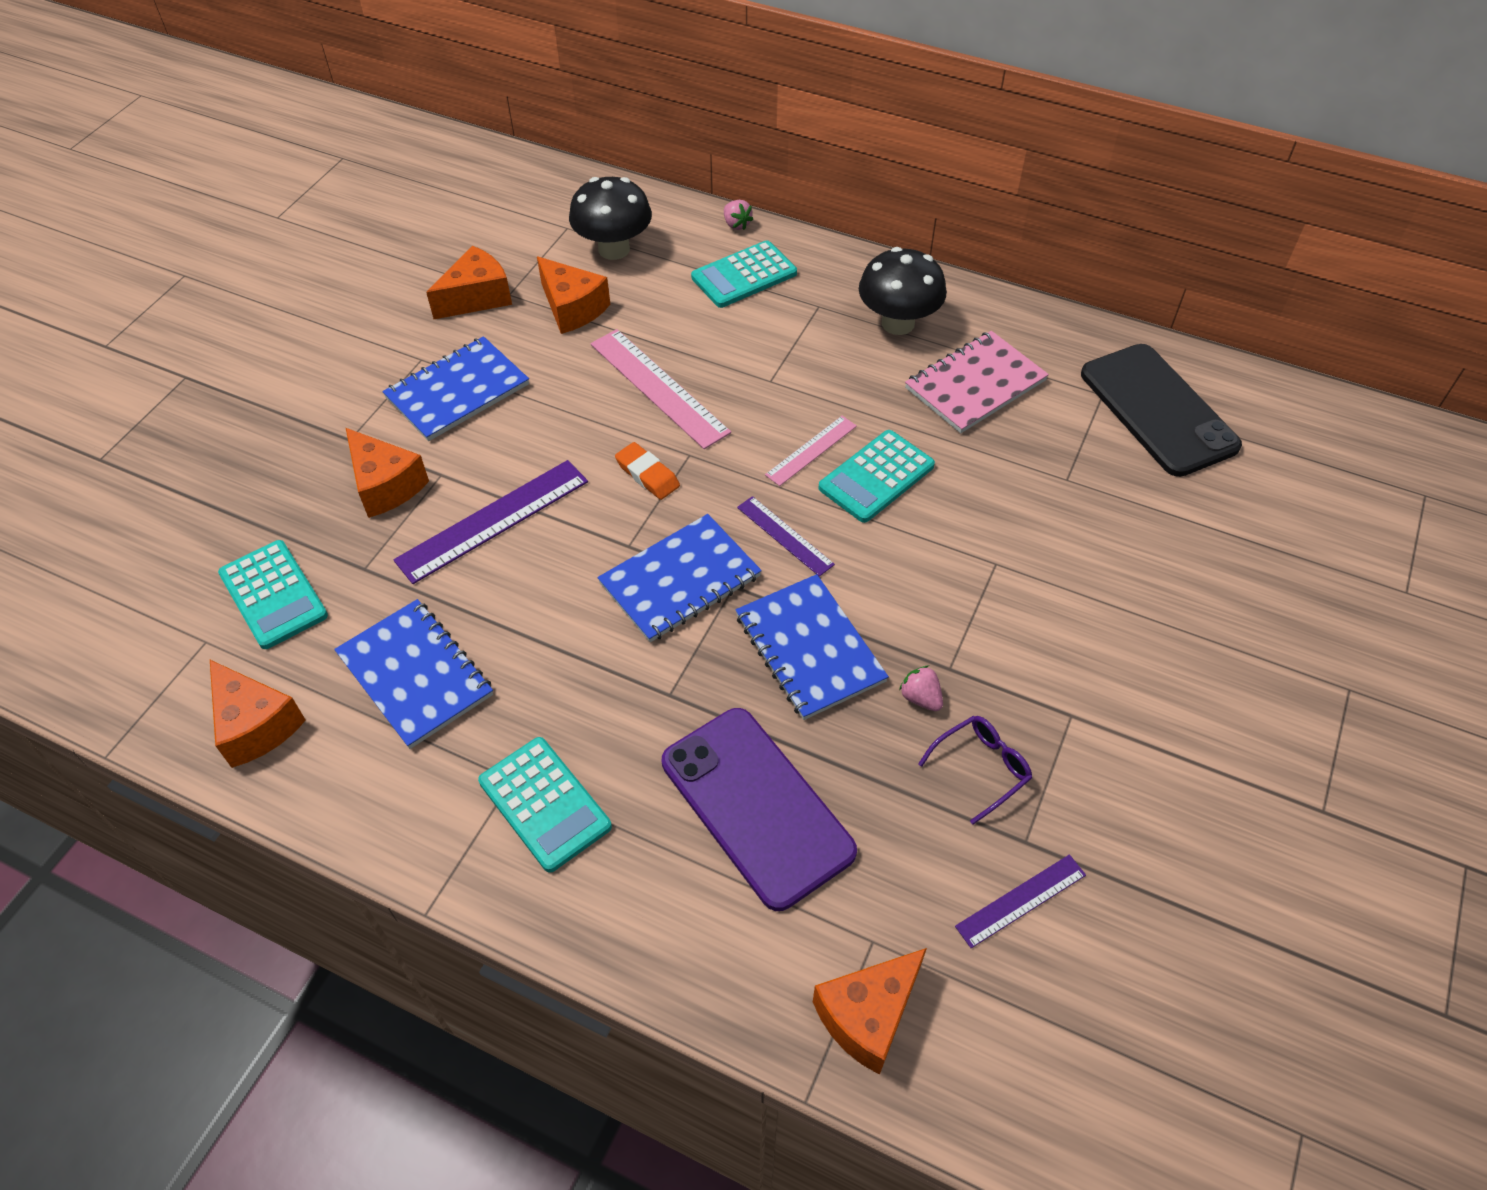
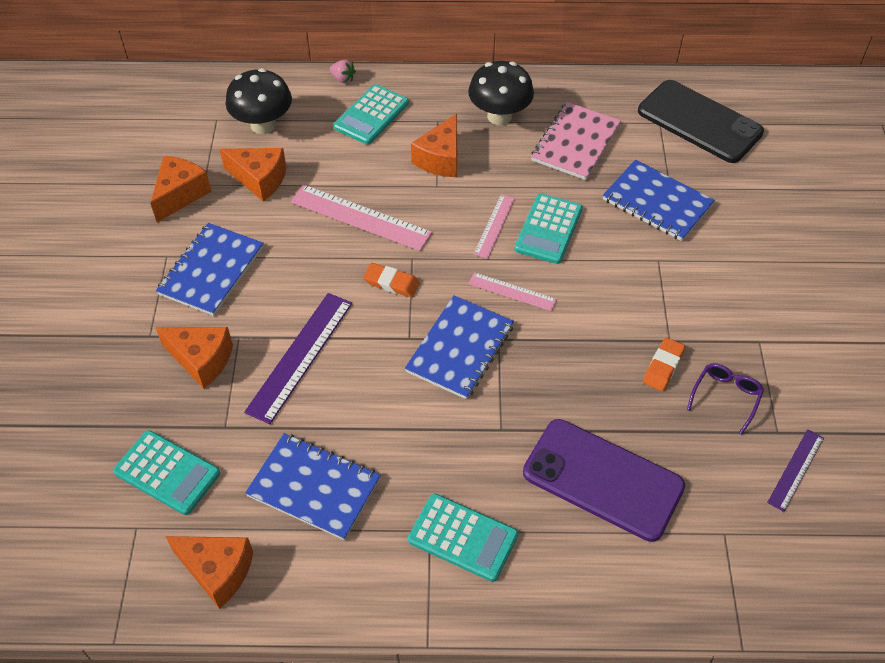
camera: 25 degrees left, 0 degrees up
(784, 536) = (512, 292): purple ruler -> pink ruler
(810, 648) = (574, 362): blue notebook -> blue notebook (657, 202)
(868, 1015) = (748, 580): orange cheese -> orange cheese (441, 158)
(920, 698) = (663, 367): pink strawberry -> orange eraser

